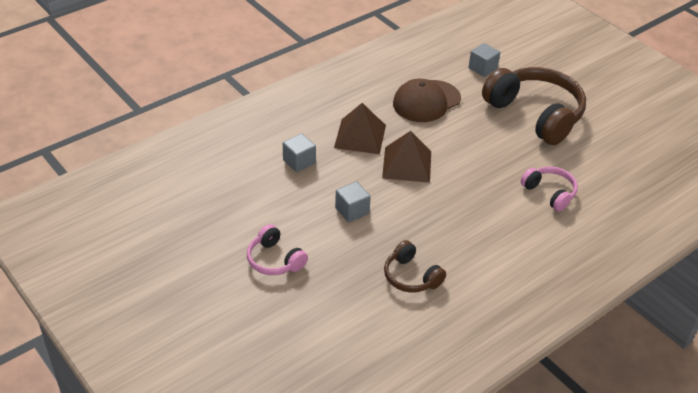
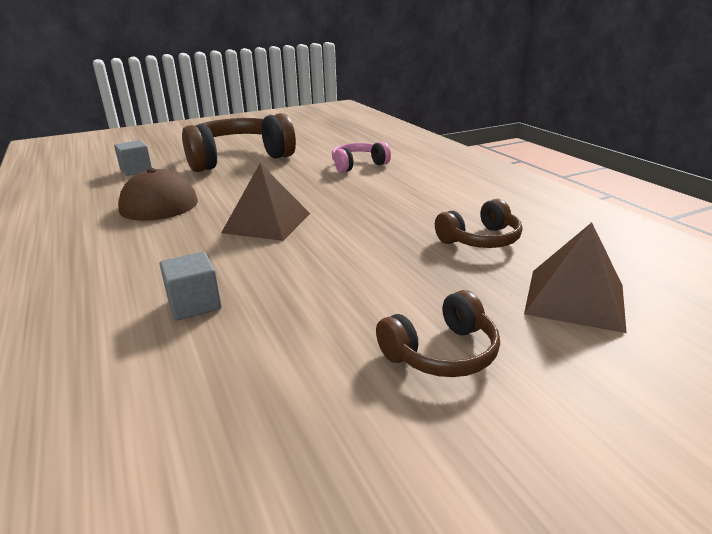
camera: 75 degrees left, 15 degrees down
(274, 260) = (441, 353): pink headphones -> brown headphones
(352, 211) = (340, 268): grey cube -> none
(360, 136) = (181, 247): brown pyramid -> brown pyramid (575, 299)

